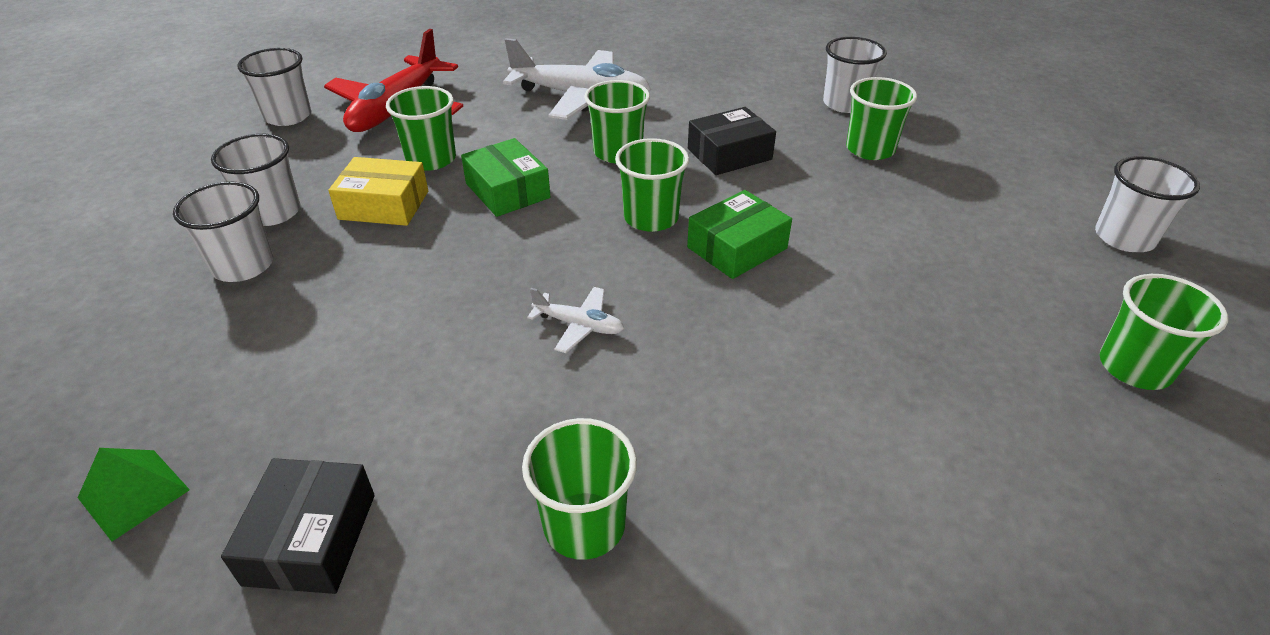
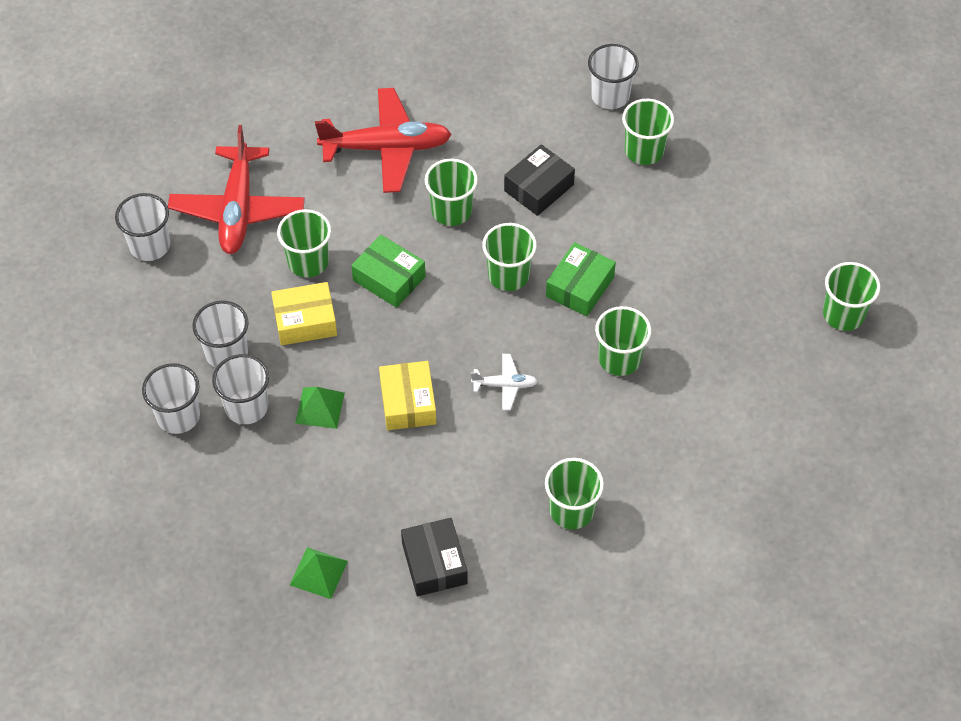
camera: 20 degrees left, 15 degrees up
(325, 288) = (319, 407): none -> green pyramid
(438, 312) = (408, 402): none -> yellow box
(581, 97) = (386, 148): white plane -> red plane
(758, 336) = (619, 359): none -> green cup
(1124, 238) = (834, 199): white cup -> white cup (178, 416)

